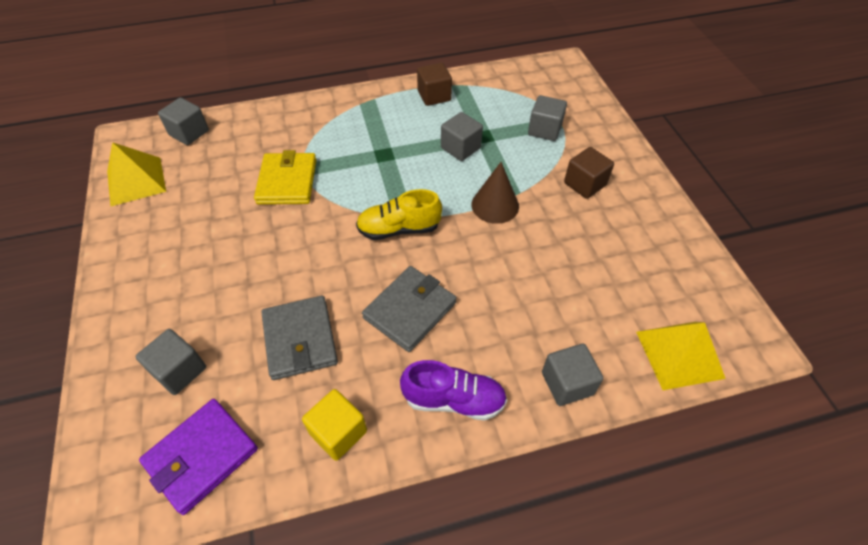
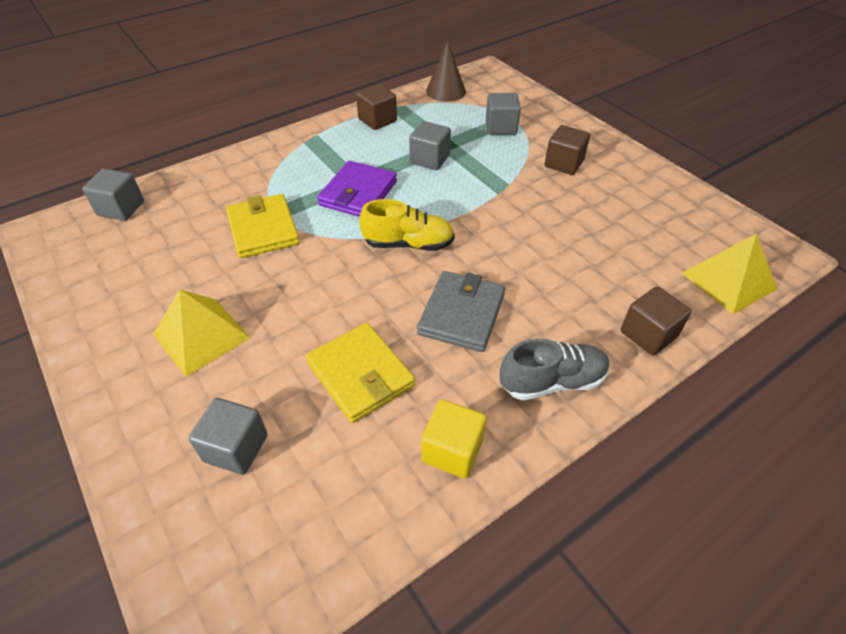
camera: 20 degrees left, 5 degrees down
(136, 181) = (78, 270): yellow pyramid -> yellow pyramid (201, 336)
(202, 456) = (311, 528): purple wallet -> purple wallet (358, 193)
(300, 339) = (360, 374): grey wallet -> yellow wallet
(399, 229) = (408, 244): yellow shoe -> yellow shoe turned 150 degrees counterclockwise
(454, 400) = (552, 381): purple shoe -> grey shoe
(495, 205) = (491, 200): brown cone -> brown cone (446, 91)
(567, 383) = (648, 334): grey cube -> brown cube

